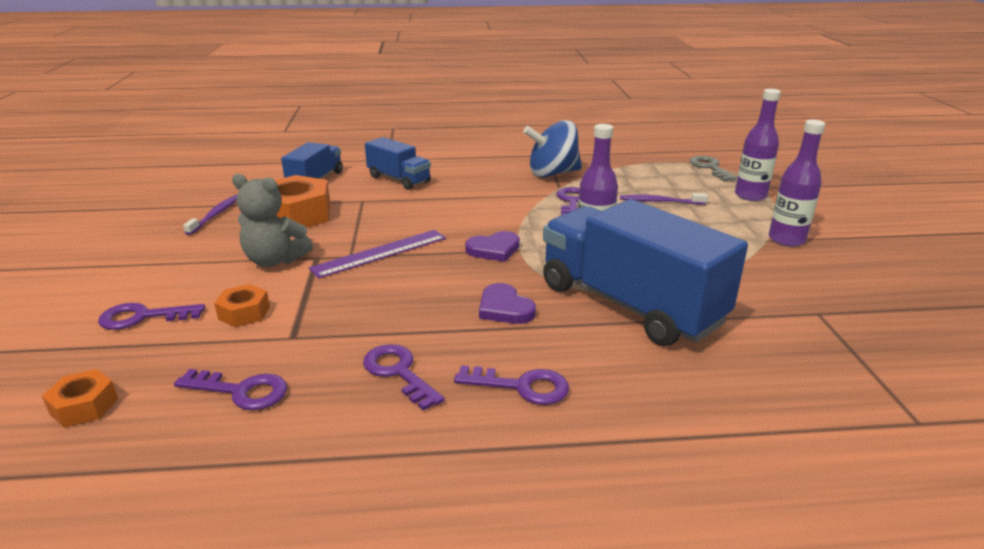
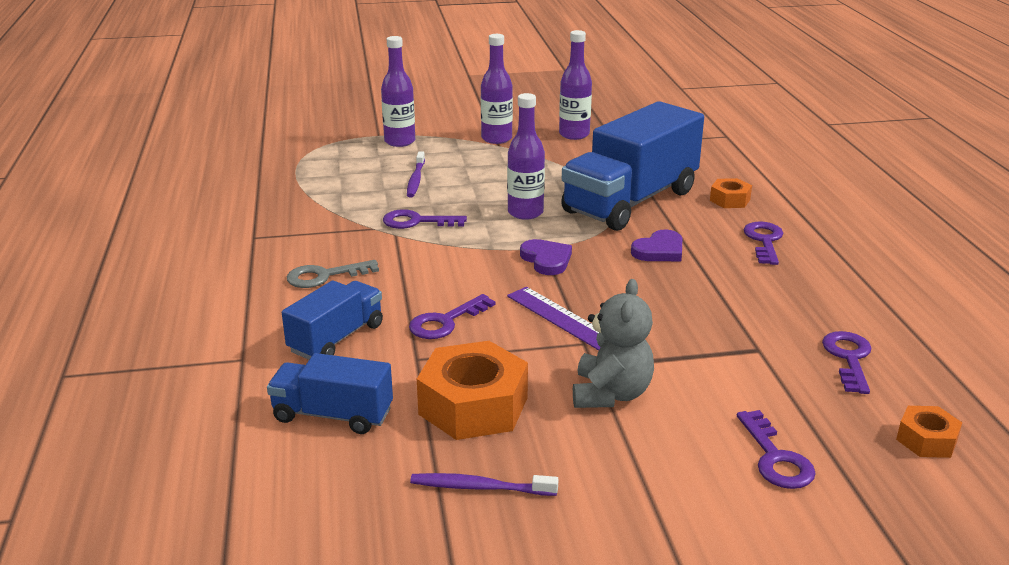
camera: 95 degrees left, 0 degrees up
(244, 313) = (732, 388): orange nut -> orange nut (729, 200)
(399, 372) = (778, 289): purple key -> purple key (446, 322)
(552, 173) = (326, 232): blue spinning top -> none
(710, 168) = (319, 151): grey key -> grey key (325, 276)
(831, 286) = (574, 134): none -> purple bottle

